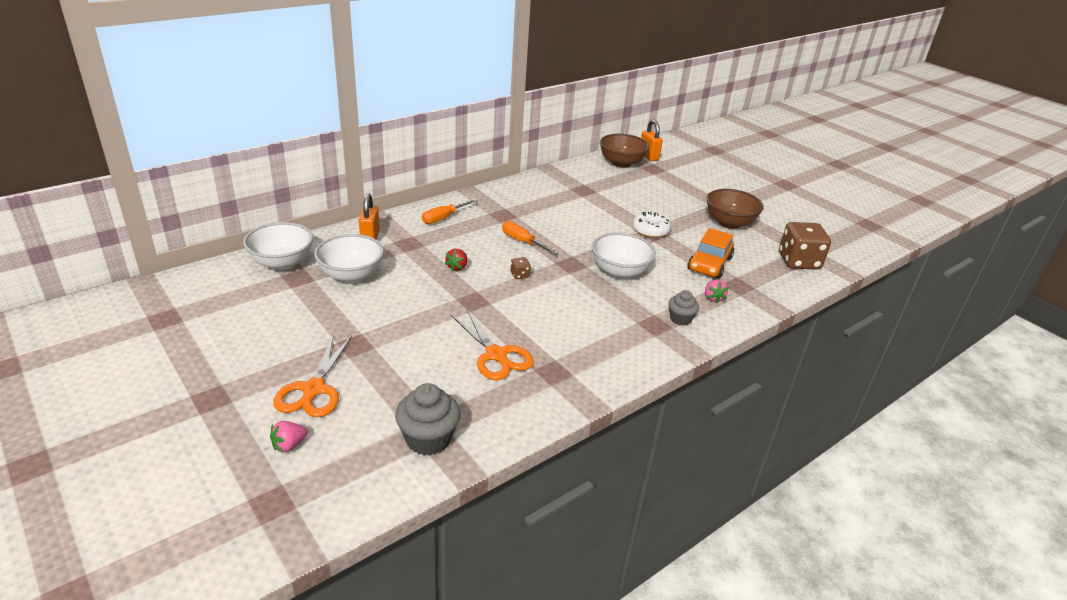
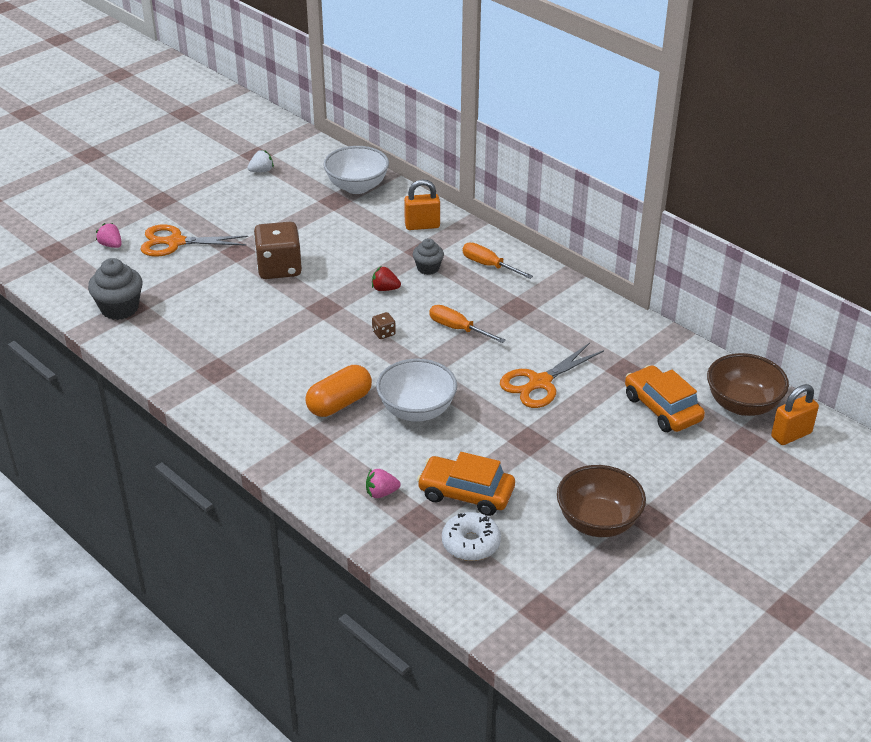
camera: 85 degrees right, 5 degrees up
(204, 317) = (261, 171): none -> white strawberry
(351, 275) = (348, 228): white bowl -> none
(496, 355) = (236, 332): orange scissors -> orange scissors (539, 383)
(523, 242) = (458, 329): orange screwdriver -> orange screwdriver turned 90 degrees counterclockwise
(609, 306) = (339, 403): none -> orange capsule
(623, 186) = (662, 408): none -> orange car
(650, 230) = (535, 437): white donut -> white donut (471, 543)
(680, 319) = (327, 462): grey cupcake -> grey cupcake (428, 268)
(799, 261) = (509, 594): brown dice -> brown dice (279, 268)

